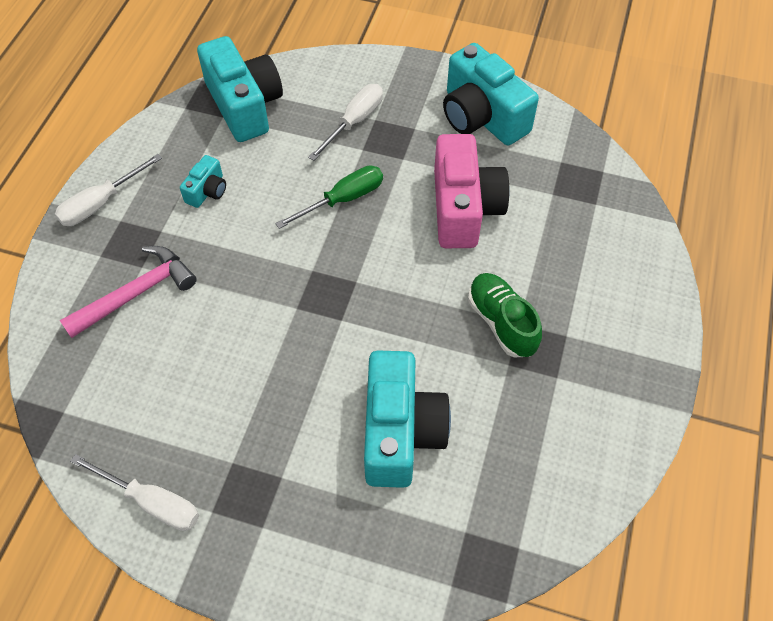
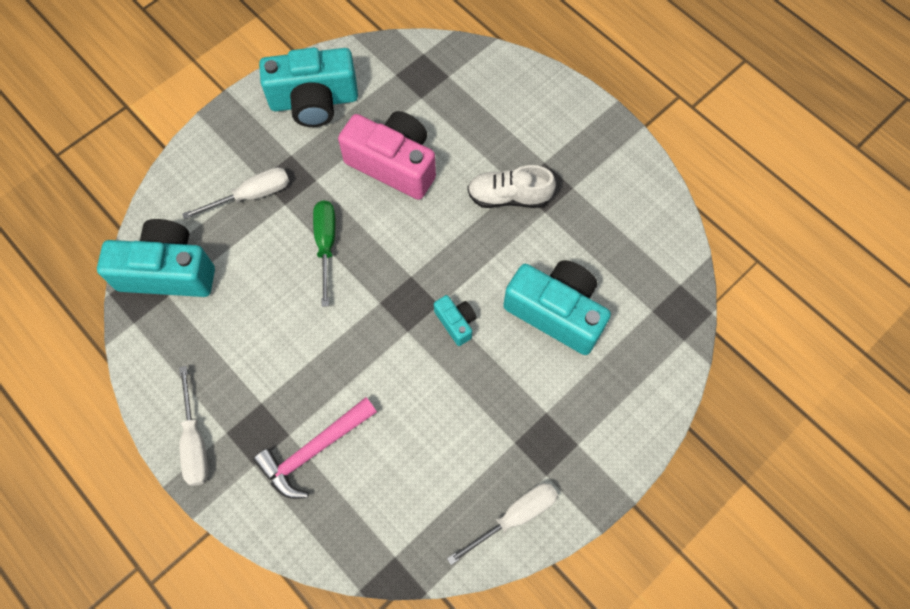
camera: 60 degrees left, 10 degrees up
(136, 293) = (314, 450): pink hammer -> pink hammer turned 120 degrees counterclockwise
(207, 191) = (243, 346): turquoise camera -> turquoise camera (456, 322)
(354, 122) = (251, 195): white screwdriver -> white screwdriver turned 90 degrees clockwise
(501, 322) = (508, 196): green shoe -> white shoe

